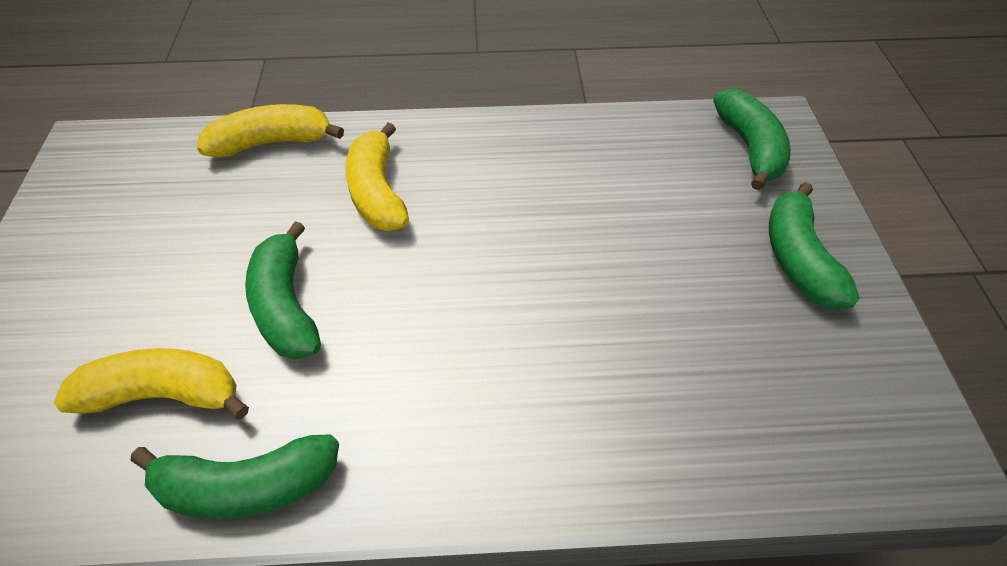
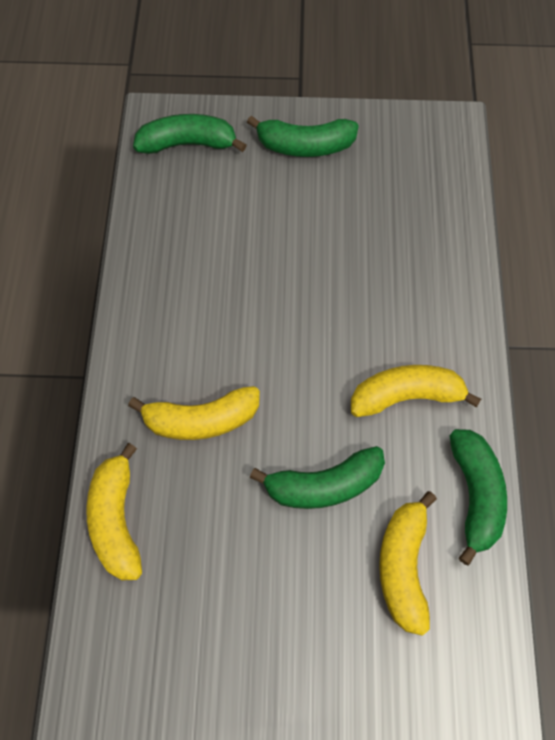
camera: 85 degrees left, 15 degrees up
(406, 395) = (406, 396): none -> yellow banana

